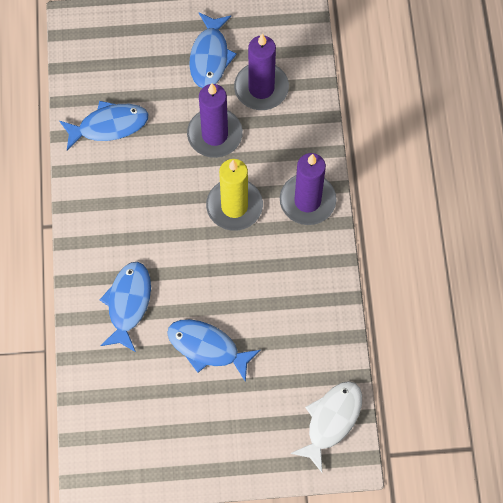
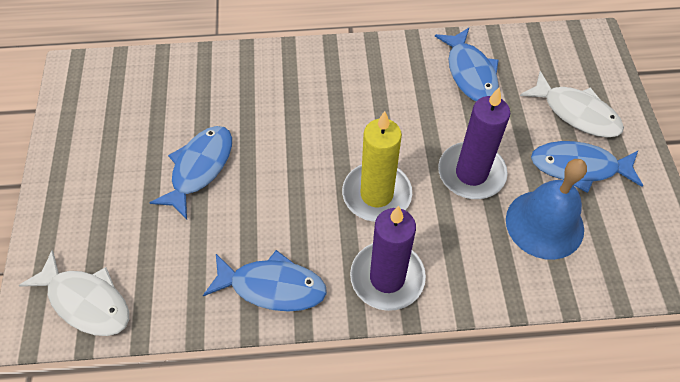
camera: 90 degrees right, 10 degrees down
(128, 303) = (259, 95): blue fish -> blue fish (272, 286)
(155, 50) = (576, 113): none -> white fish
(261, 88) = (544, 224): purple candle -> blue bell

